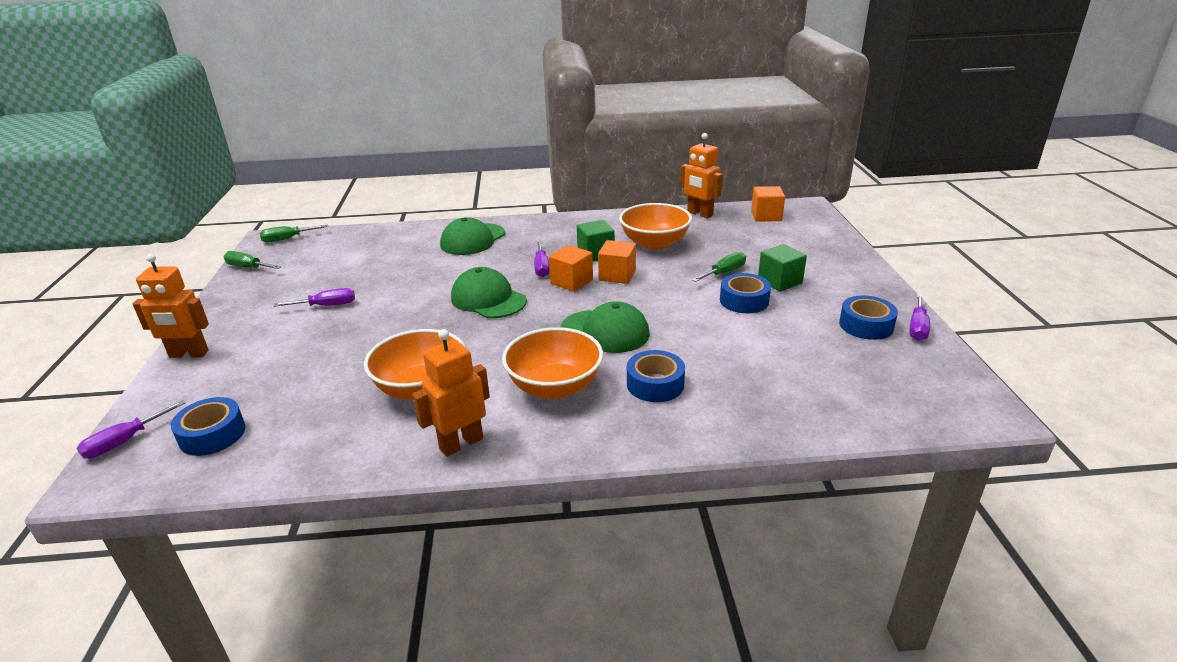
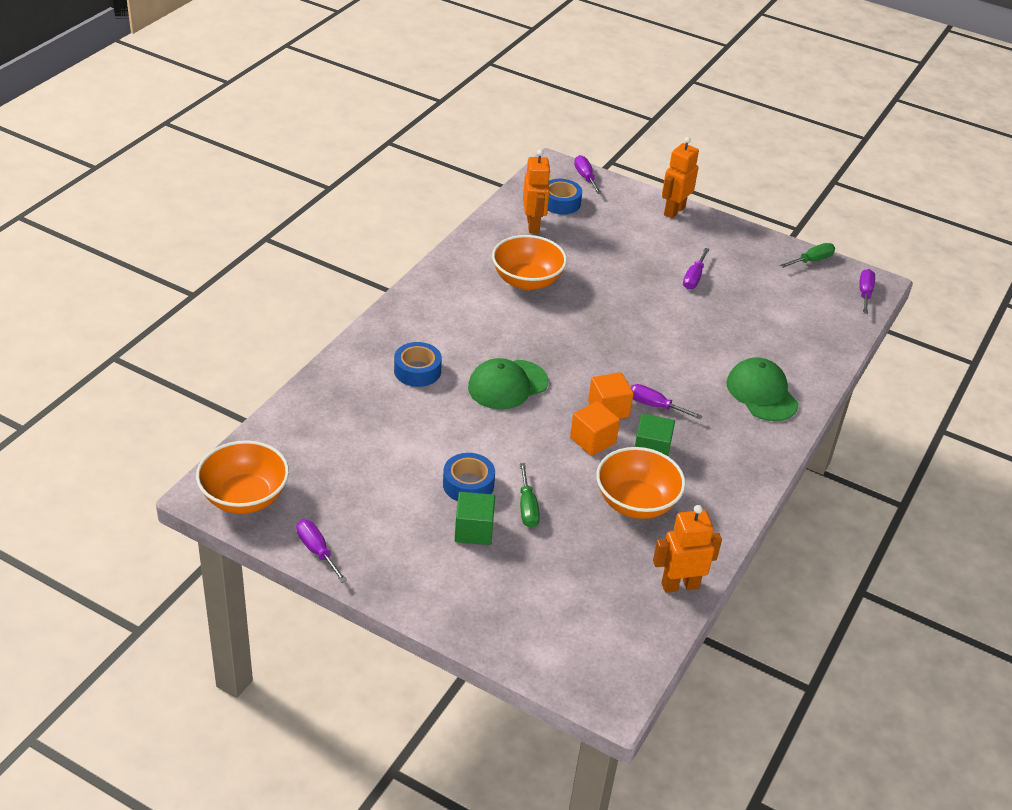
camera: 120 degrees right, 10 degrees up
(287, 239) = (865, 293): green screwdriver -> purple screwdriver
(461, 443) = (451, 274): orange robot -> orange robot (533, 225)
(488, 299) = (623, 353): green cap -> none
(554, 386) = (465, 330): orange bowl -> orange bowl (245, 497)
(766, 216) = (621, 636): orange cube -> none
(866, 325) = (355, 524): blue tape -> none

